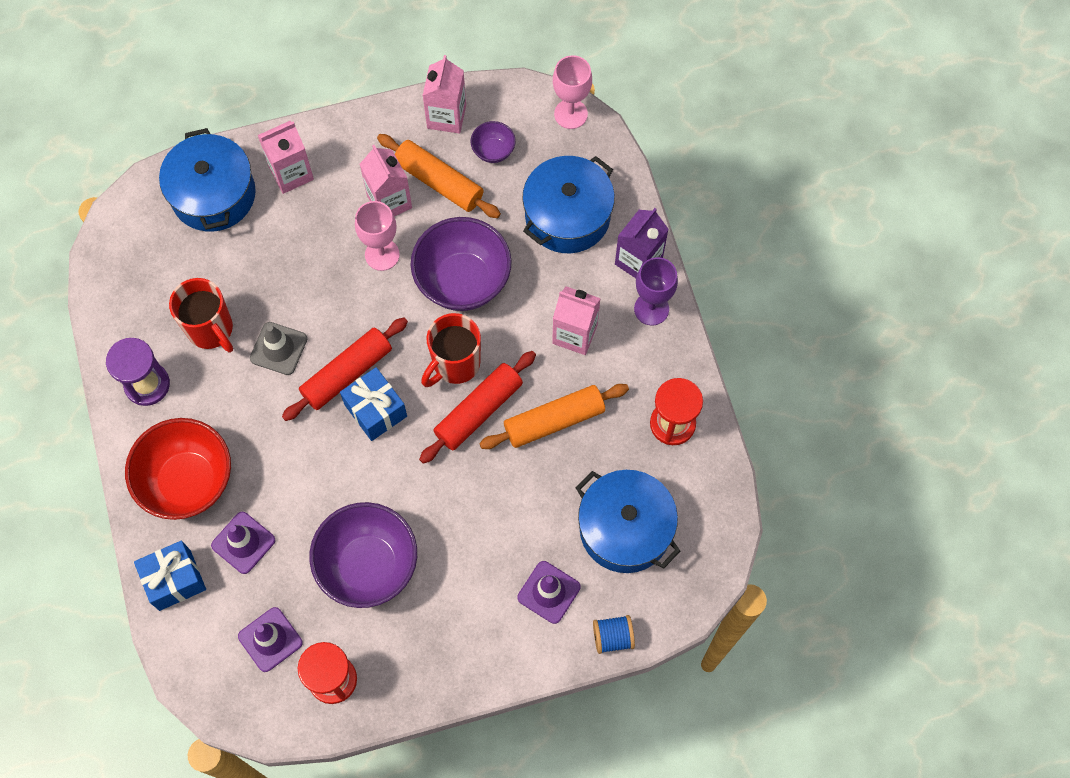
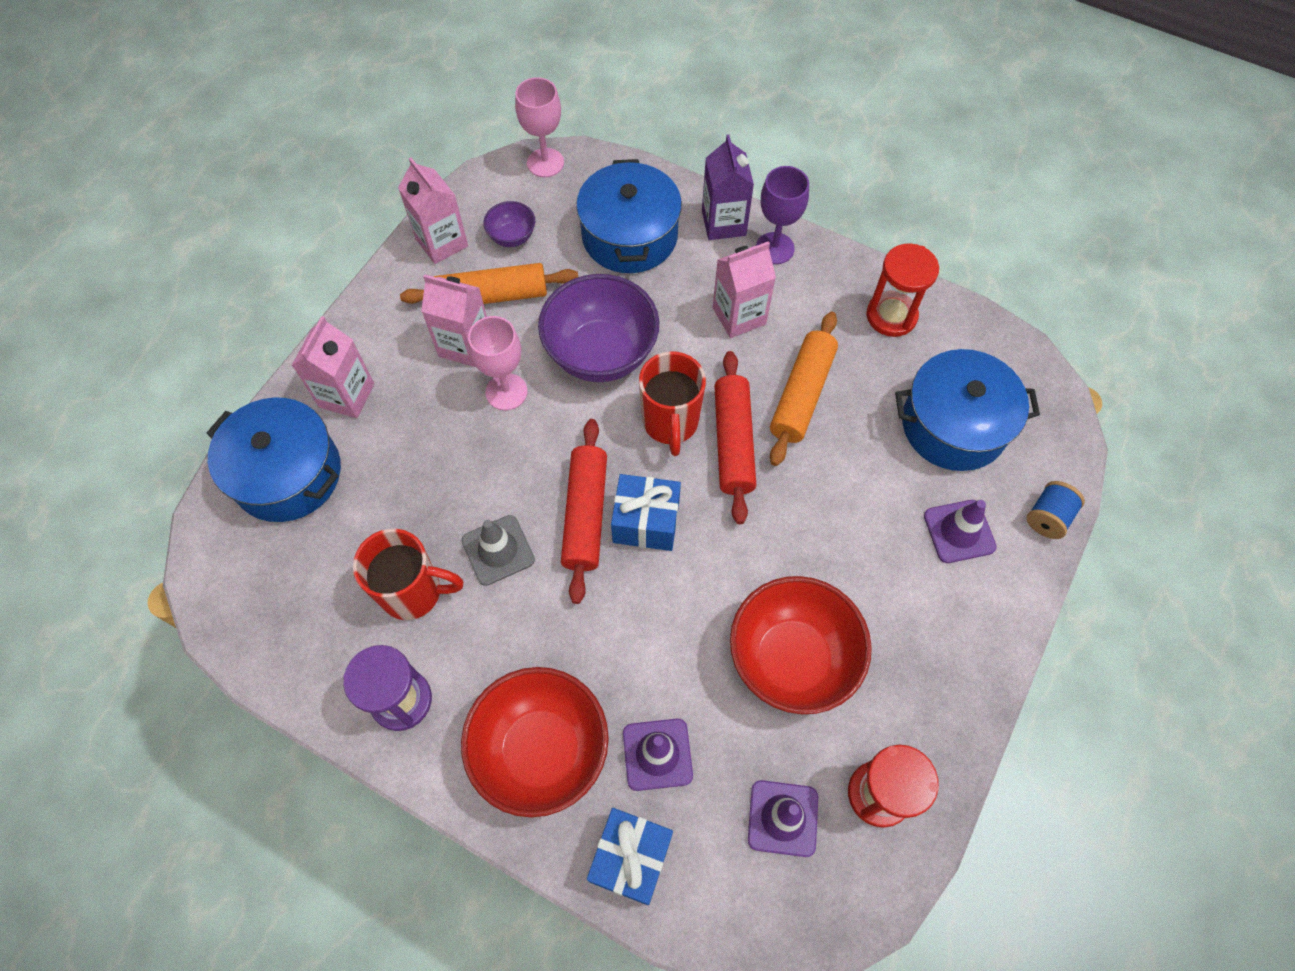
camera: 45 degrees left, 5 degrees down
(368, 565) = (791, 659): purple bowl -> red bowl

